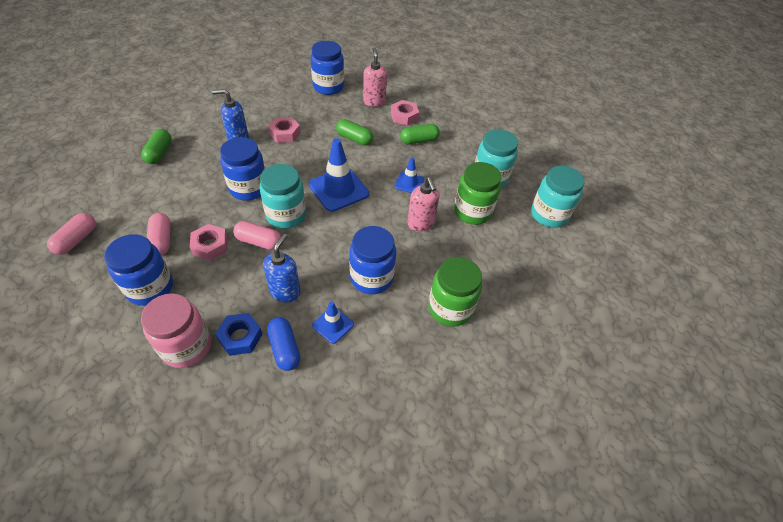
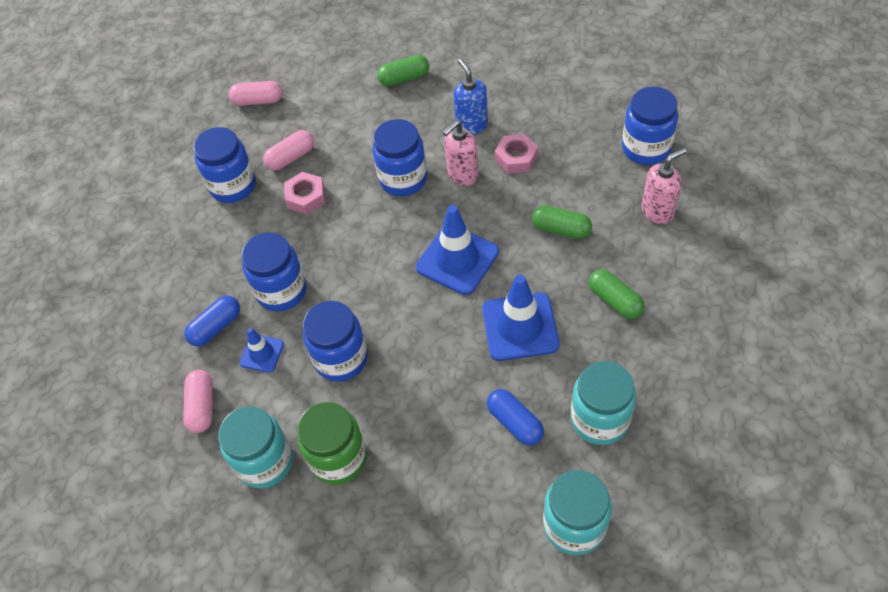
camera: 75 degrees right, 5 degrees up
(186, 347) = (185, 251): pink jar -> none
(240, 337) = (213, 285): blue nut -> none
(259, 242) = (333, 232): pink capsule -> pink capsule (202, 406)
(285, 292) = (281, 291): blue soap dispenser -> blue jar
(286, 215) = (384, 234): turquoise jar -> turquoise jar (265, 462)
(354, 139) = (561, 229): green capsule -> green capsule turned 75 degrees counterclockwise
(404, 116) = (654, 260): pink nut -> none
(409, 183) = (520, 327): blue traffic cone -> blue traffic cone, size x1.85
(420, 224) = (454, 371): pink soap dispenser -> pink soap dispenser (462, 175)
(472, 212) = (515, 422): green jar -> blue capsule

